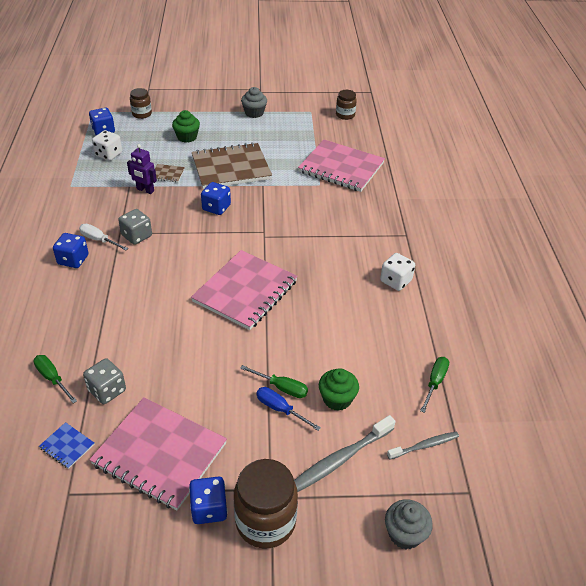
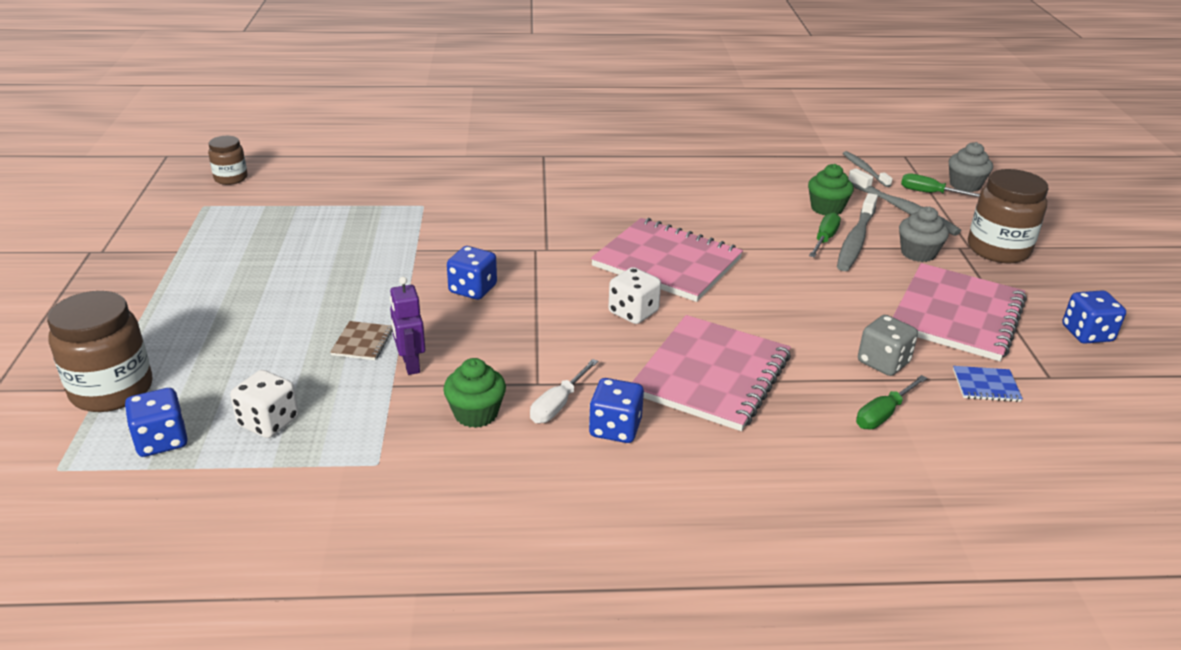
camera: 90 degrees left, 10 degrees down
(67, 446) = (986, 385): blue notebook -> blue notebook turned 60 degrees clockwise
(137, 236) = (546, 363): grey dice -> none
(142, 114) = (112, 390): brown jar -> brown jar, size x1.75
(145, 190) = (410, 364): purple robot -> purple robot turned 135 degrees clockwise
(187, 137) = (237, 327): green cupcake -> green cupcake (476, 414)
(209, 509) = (1005, 281): blue dice -> blue dice (1087, 334)
(231, 168) = (359, 278): brown notebook -> none
(254, 113) = (180, 257): grey cupcake -> grey cupcake (918, 253)
(280, 409) = (855, 240): blue screwdriver -> grey toothbrush
(341, 167) = (383, 188): pink notebook -> pink notebook (711, 375)
(395, 281) = (631, 167): white dice -> white dice (633, 312)
(435, 382) = (782, 159): green screwdriver -> green screwdriver (930, 193)

